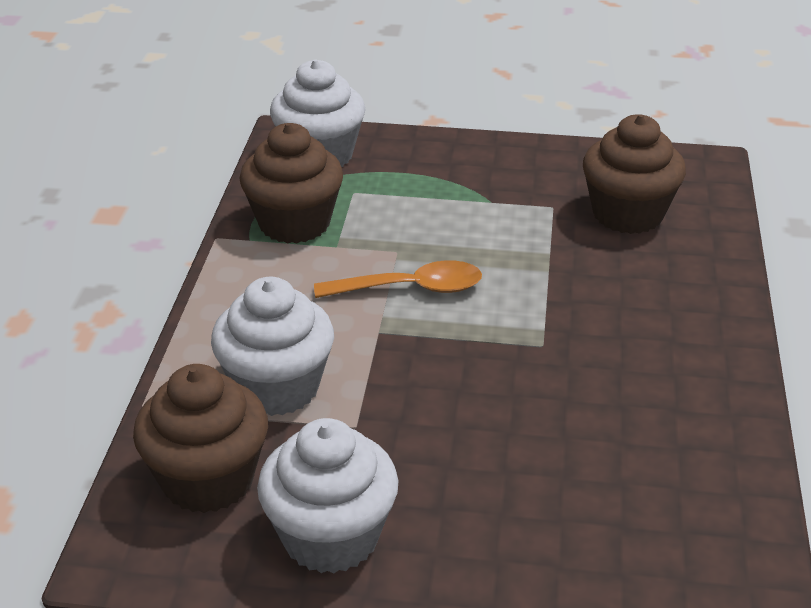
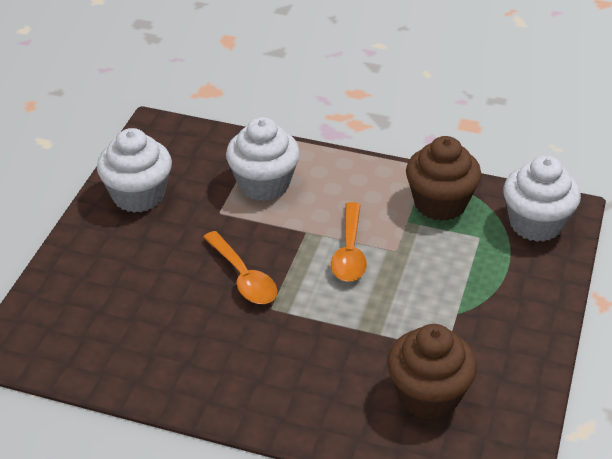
camera: 100 degrees right, 5 degrees up
(208, 479) = (196, 155): brown cupcake -> none
(492, 379) = (243, 277): none -> orange spoon

